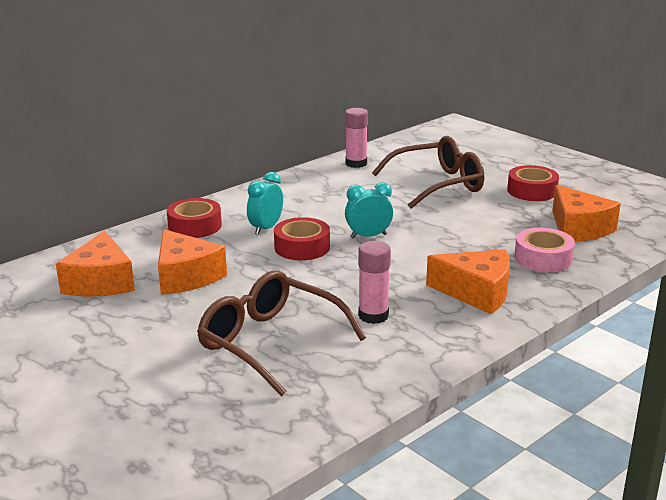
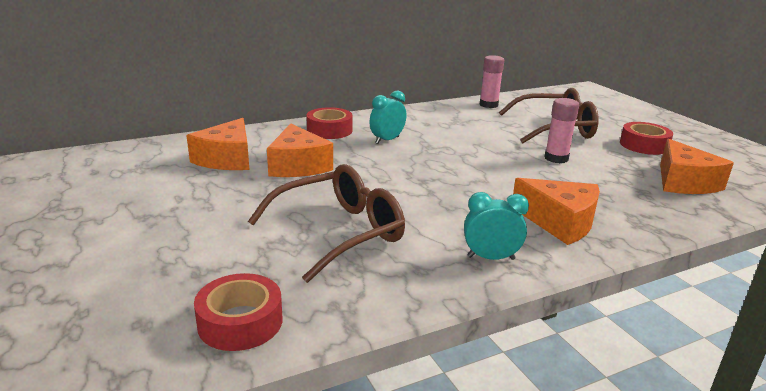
camera: 15 degrees right, 0 degrees up
(271, 343) = (338, 232): brown glasses -> brown glasses turned 90 degrees clockwise
(302, 247) = (410, 159): red tape -> red tape (240, 322)
(368, 236) = (474, 159): turquoise clock -> turquoise clock (491, 258)
(373, 315) = (447, 225): pink glue stick -> pink glue stick (556, 158)
(543, 258) = (639, 203): pink tape -> none

